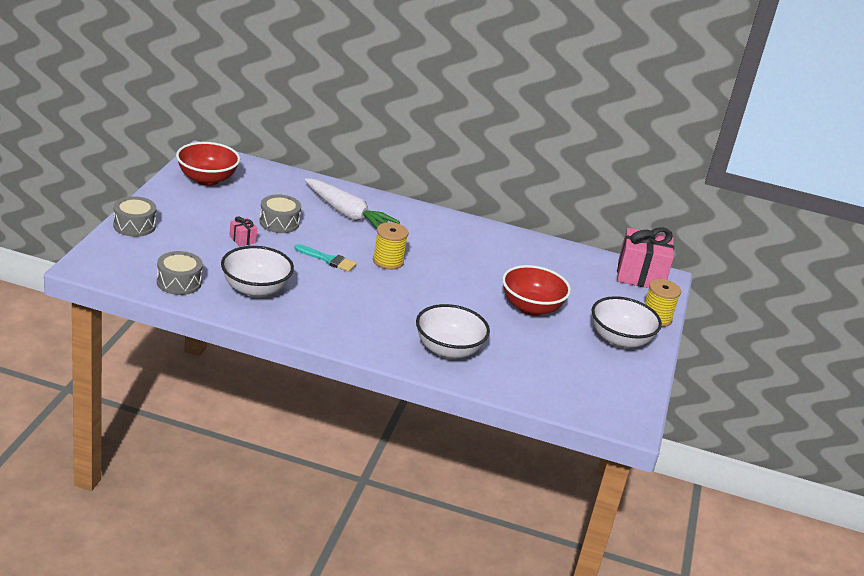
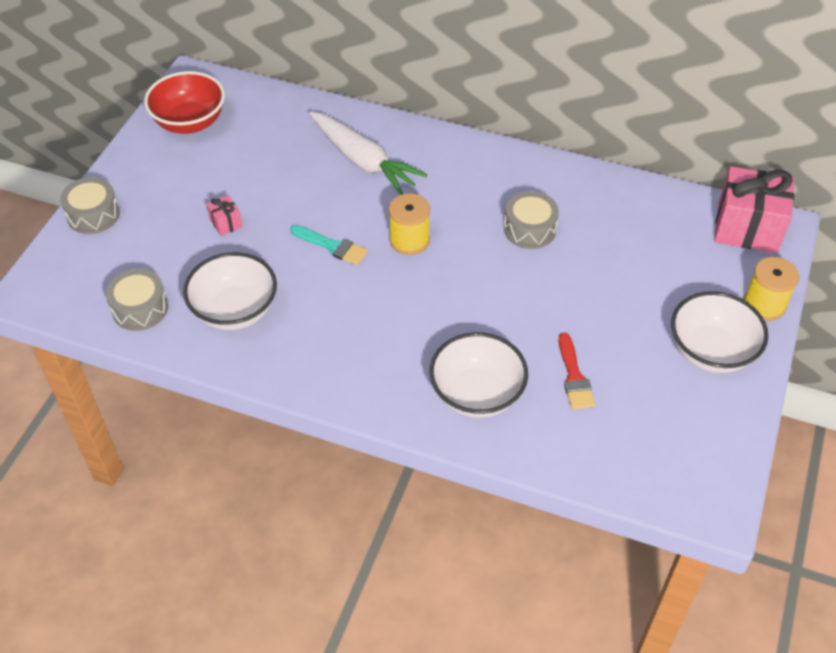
camera: 10 degrees right, 20 degrees up
(279, 222) = (275, 187): grey drum -> grey drum (529, 229)
(520, 346) = (574, 377): none -> red brush
(531, 308) = (593, 304): red bowl -> none

